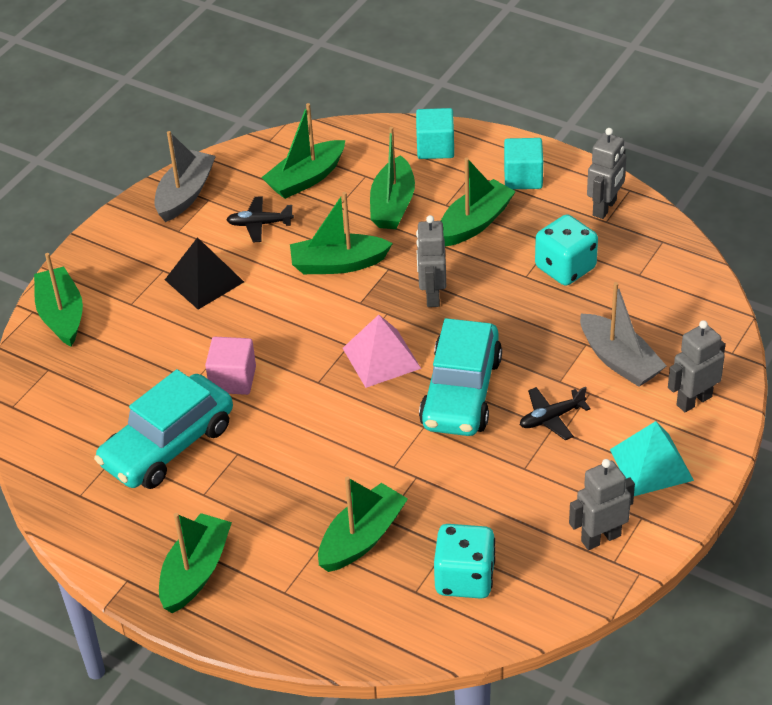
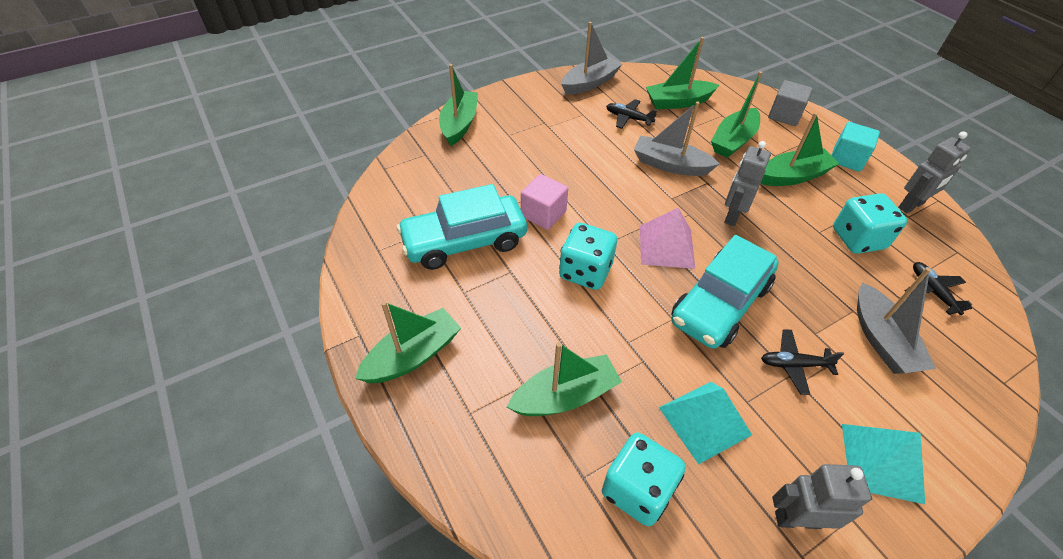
camera: 25 degrees right, 5 degrees up
(204, 280) = (567, 139): black pyramid -> none
(314, 419) = (585, 271): none -> turquoise dice
(338, 264) = (670, 165): green boat -> grey boat
(435, 147) = (785, 115): turquoise cube -> grey cube
(494, 500) = (704, 420): none -> turquoise pyramid
(650, 293) = (932, 291): none -> black plane
(694, 400) = (949, 414): grey robot -> none

